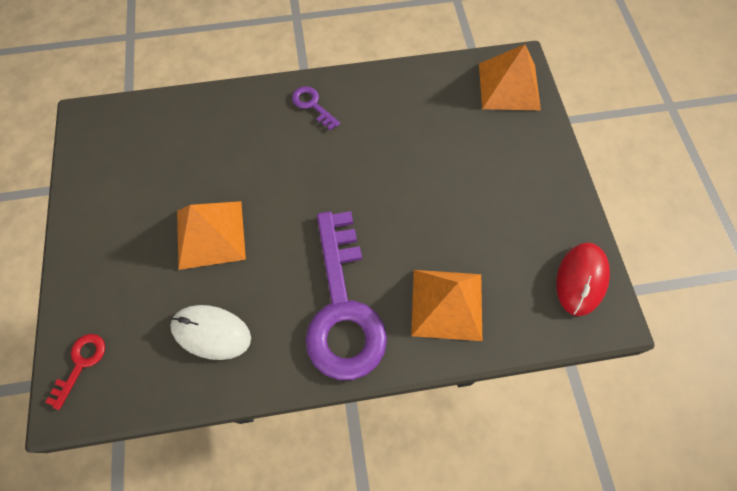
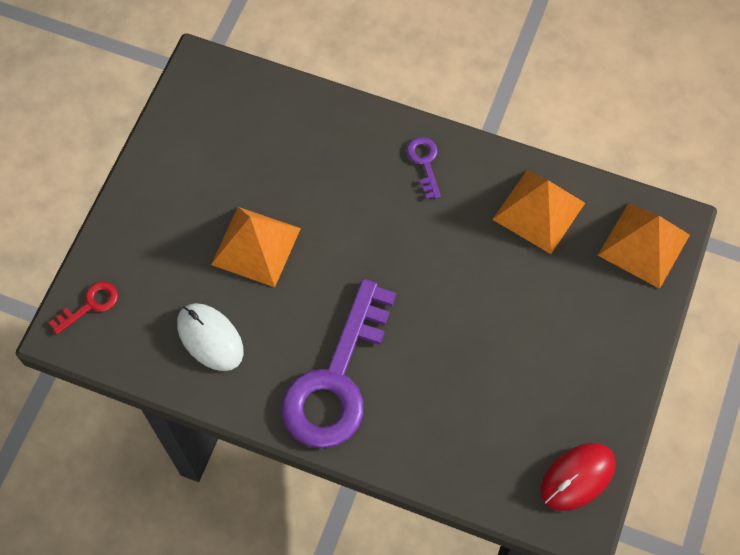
camera: 30 degrees right, 0 degrees up
(447, 304) = (433, 428): orange pyramid -> orange pyramid (539, 211)

